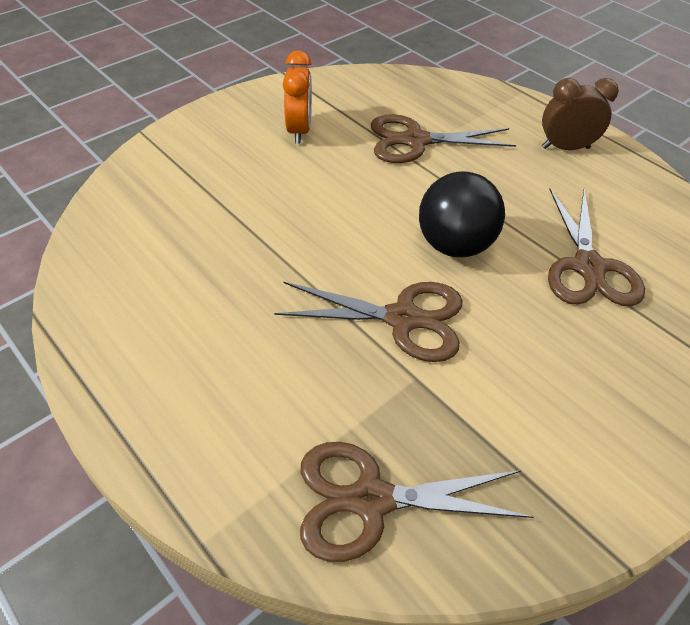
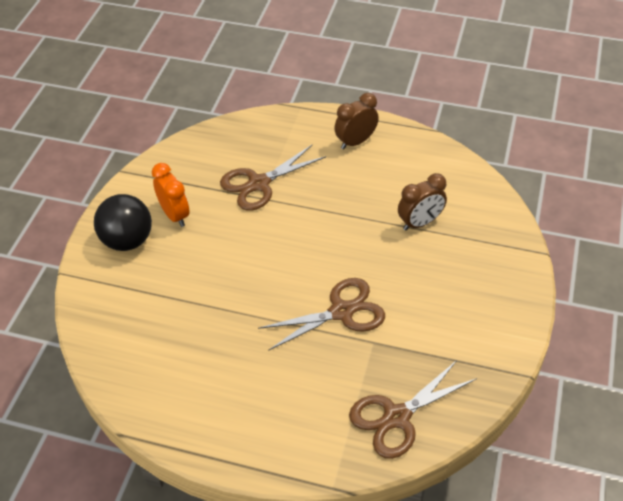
camera: 30 degrees left, 0 degrees up
(454, 245) = (337, 248): black ball -> black ball (127, 240)
(589, 267) = (420, 223): brown scissors -> brown clock

